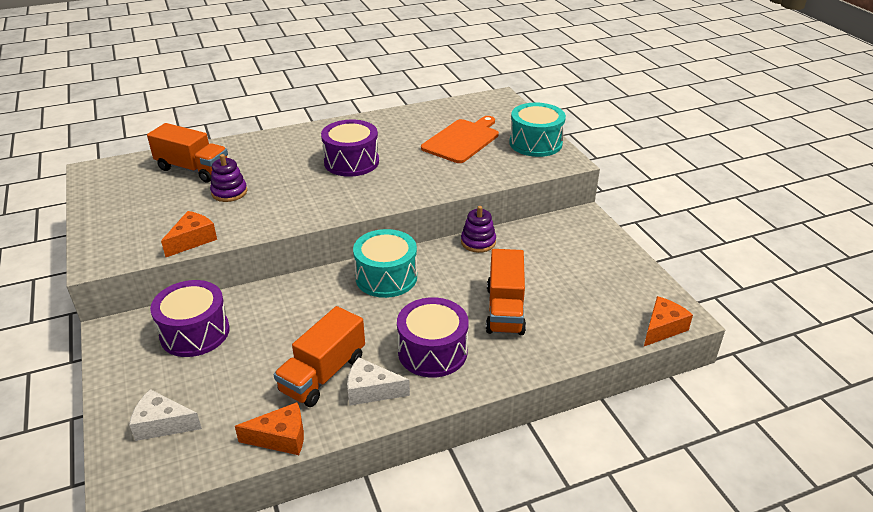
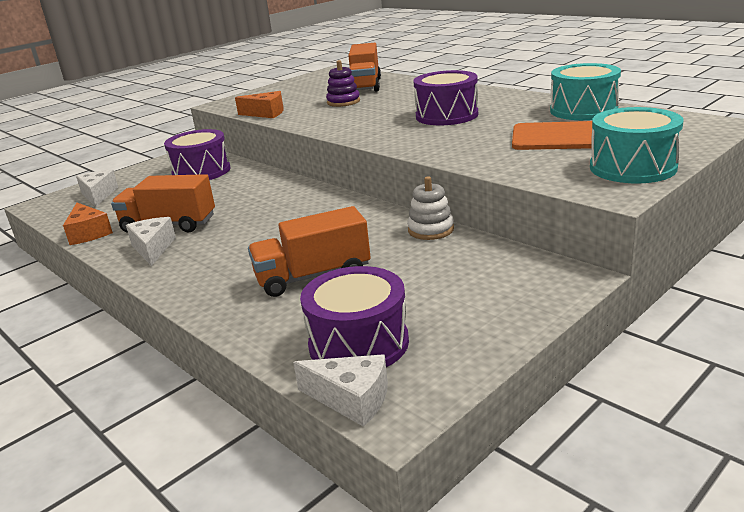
camera: 70 degrees right, 10 degrees down
(386, 277) = (324, 207): turquoise drum -> turquoise drum (583, 110)
(432, 351) = (219, 259): purple drum -> purple drum (358, 343)
(478, 242) = (430, 230): purple stacking toy -> white stacking toy
(662, 328) = (351, 399): orange cheese -> white cheese

